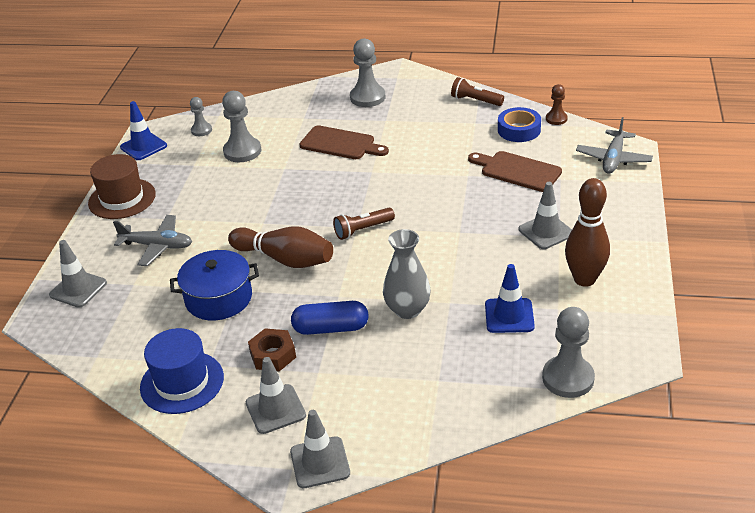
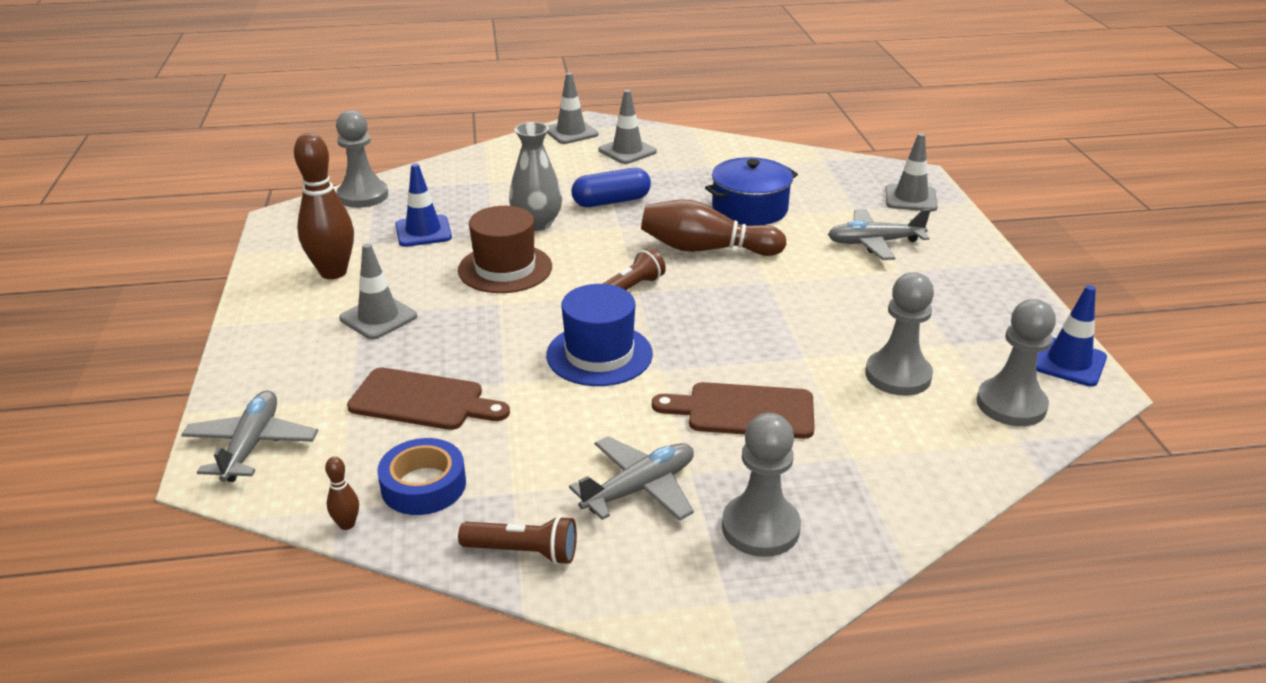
camera: 160 degrees right, 5 degrees down
(122, 199) = (991, 286): brown hat -> brown hat (505, 268)
(182, 382) = (725, 155): blue hat -> blue hat (599, 354)
(201, 130) = (1011, 405): grey pawn -> grey pawn, size x1.74
(273, 355) = (656, 178): brown nut -> none
(413, 117) = (640, 488): none -> grey plane
(556, 119) = (347, 524): brown pawn -> brown bowling pin

